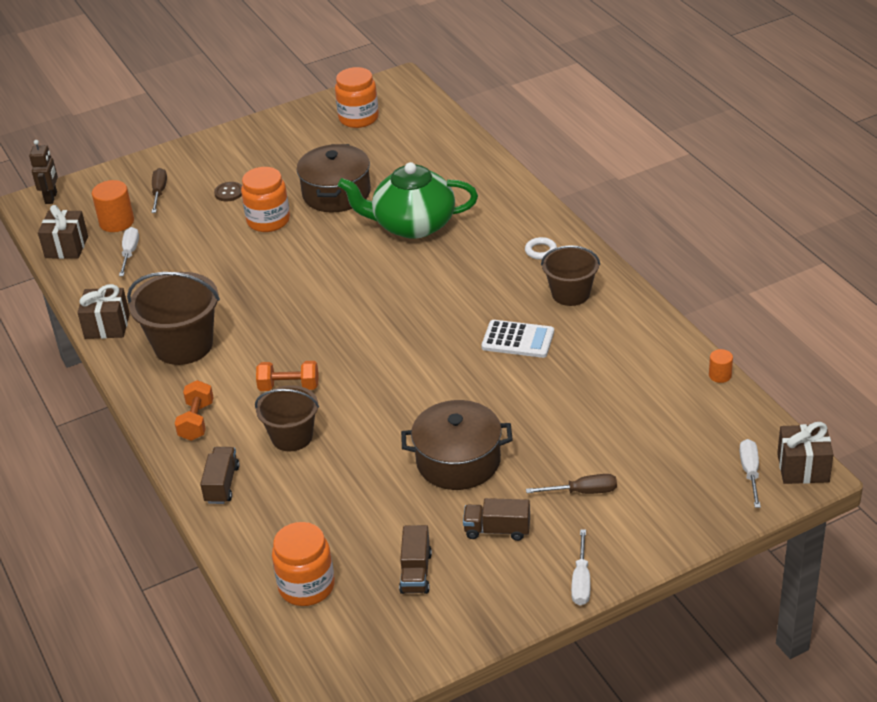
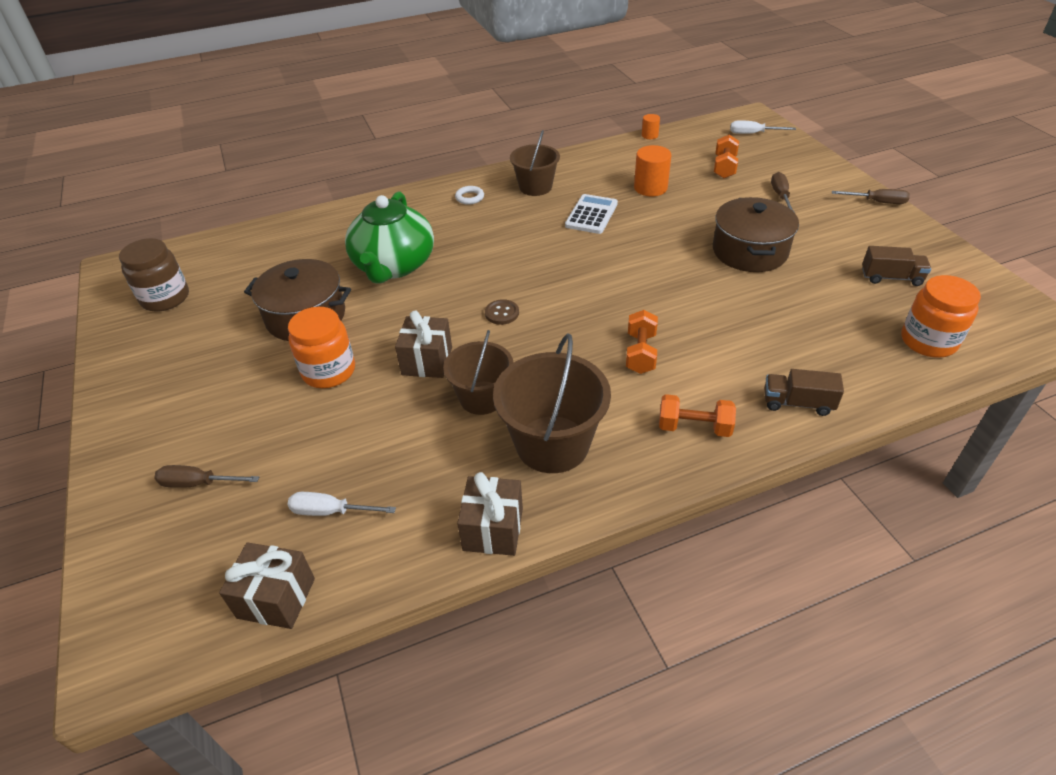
camera: 85 degrees left, 5 degrees up
(51, 198) = (119, 634): brown robot -> none
(116, 222) = (244, 532): orange cylinder -> orange cylinder (650, 188)
(229, 193) = (246, 408): brown button -> brown button (502, 313)
(292, 437) = (719, 351): brown bucket -> brown bucket (482, 398)
(358, 118) = (165, 298): orange jar -> brown jar
(497, 530) = (831, 235): brown truck -> none
(581, 581) = (877, 202): white screwdriver -> brown screwdriver
(646, 443) = (724, 167): none -> orange dumbbell
(803, 468) = (747, 117): brown gift -> brown gift (427, 361)

